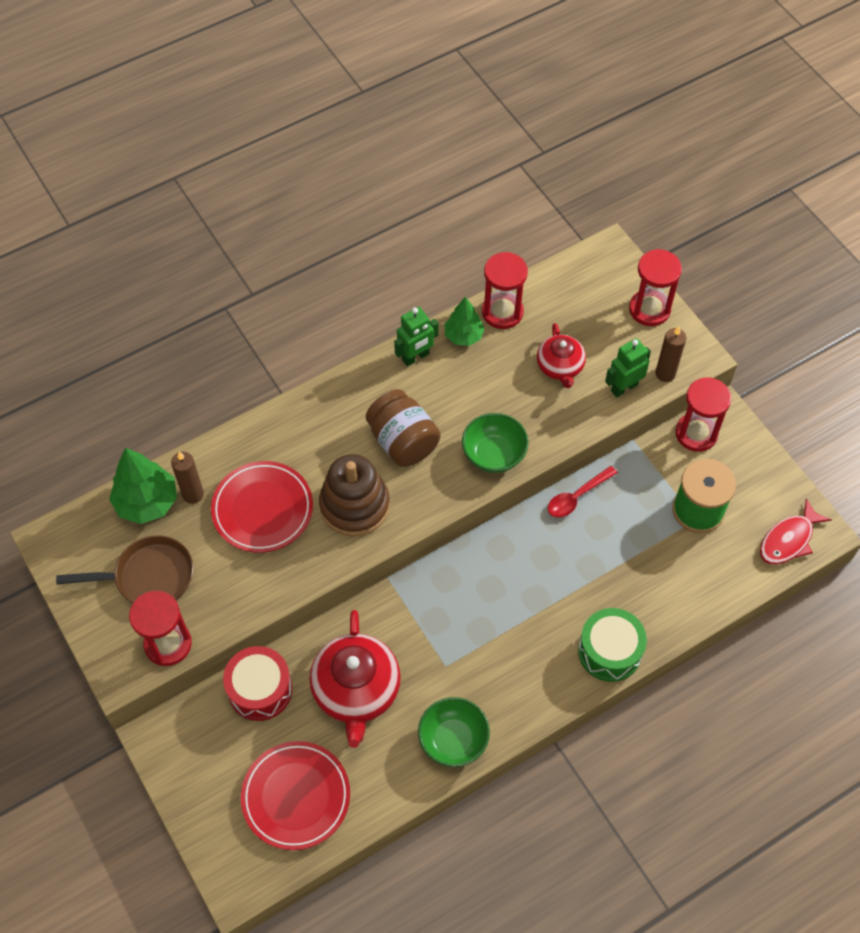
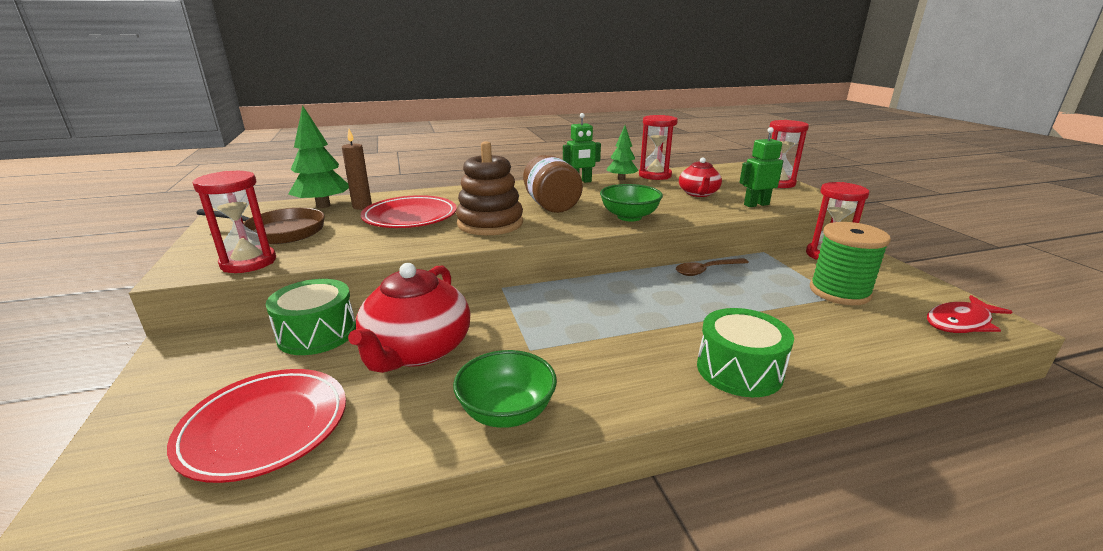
camera: 15 degrees right, 35 degrees down
(260, 689) = (317, 333): red drum -> green drum
(577, 497) = (706, 270): red spoon -> brown spoon
(665, 373) = (795, 203): brown candle -> none

